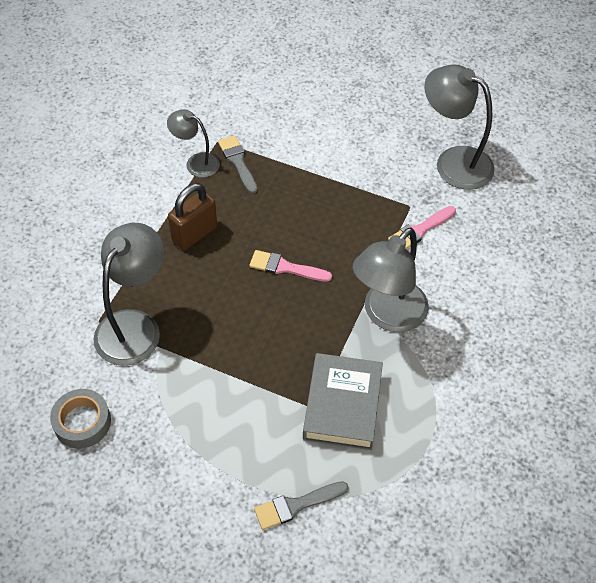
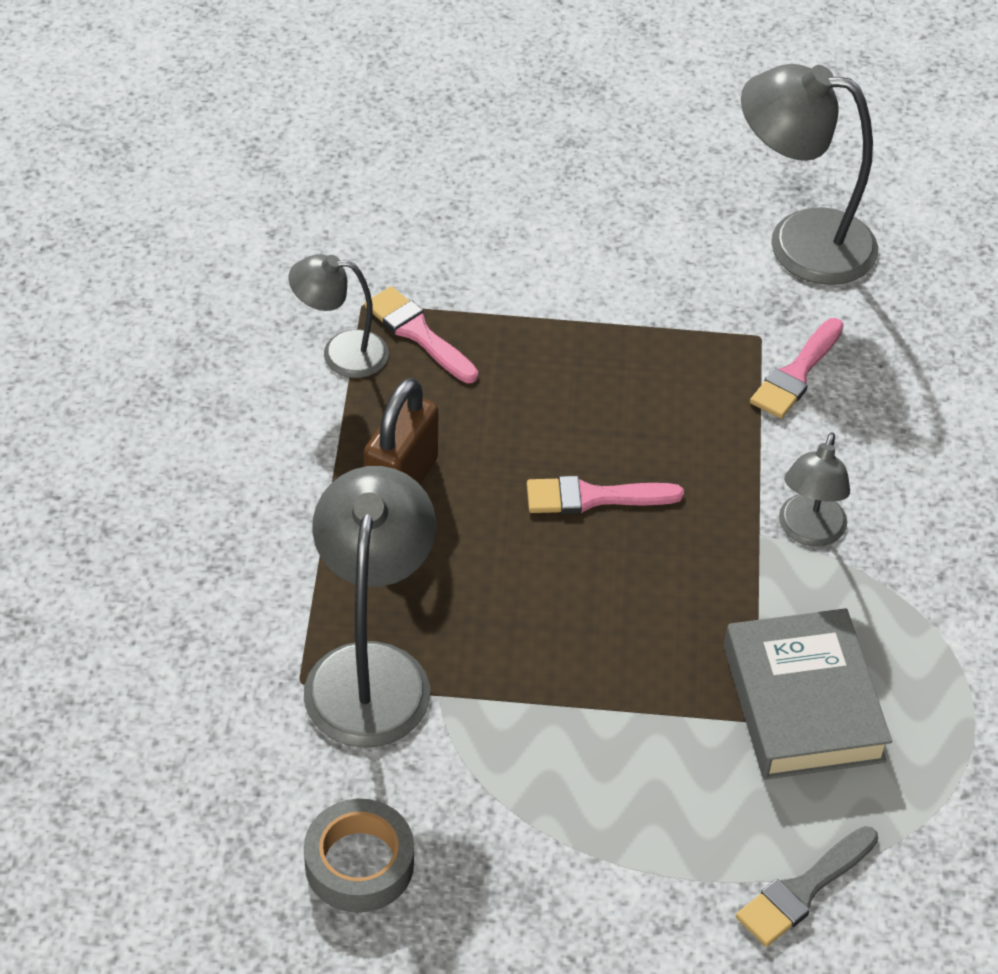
camera: 20 degrees left, 5 degrees down
(238, 162) = (418, 333): grey brush -> pink brush
(387, 315) = (808, 532): grey lamp -> grey lamp, size x0.58

